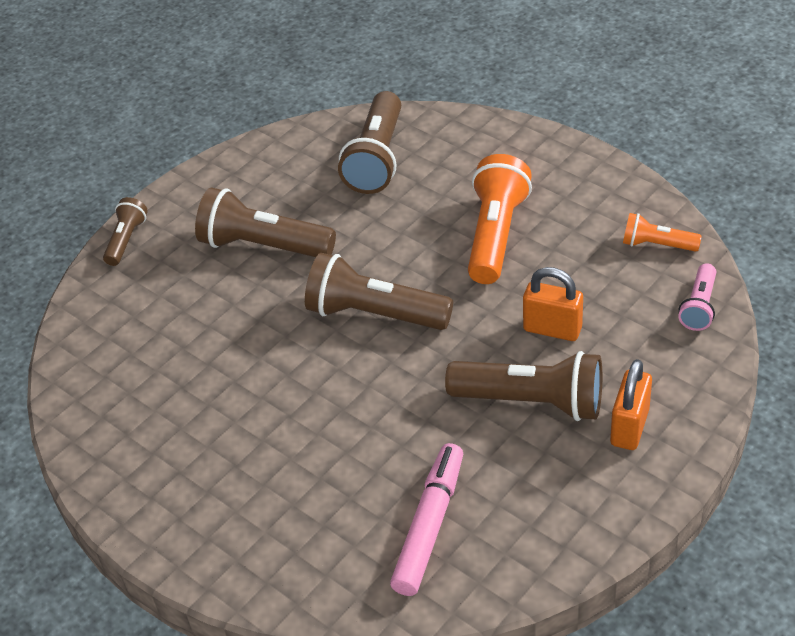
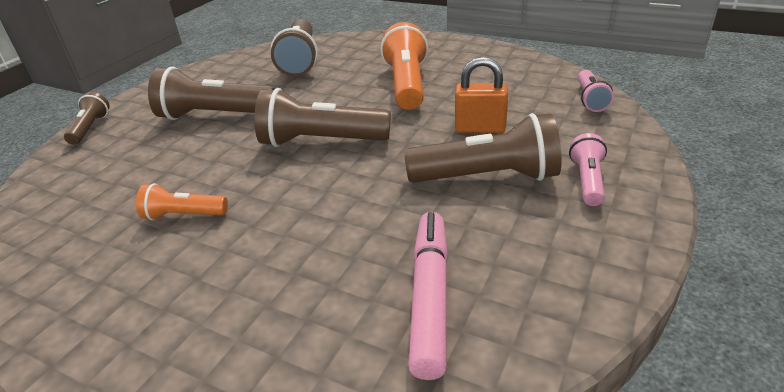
camera: 15 degrees left, 10 degrees down
(629, 427) = (587, 180): orange padlock -> pink flashlight
(656, 245) = (534, 73): orange flashlight -> orange flashlight (183, 215)

